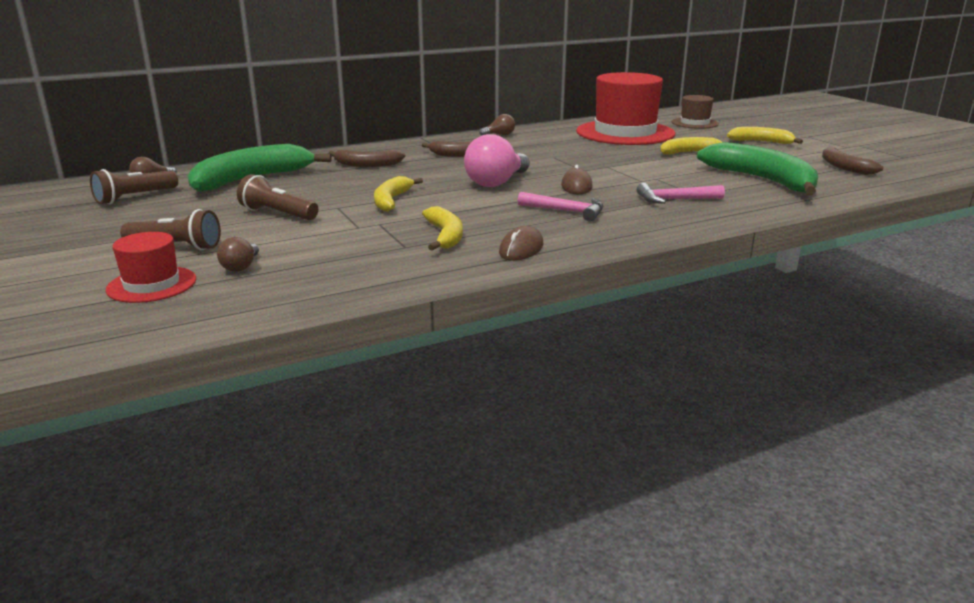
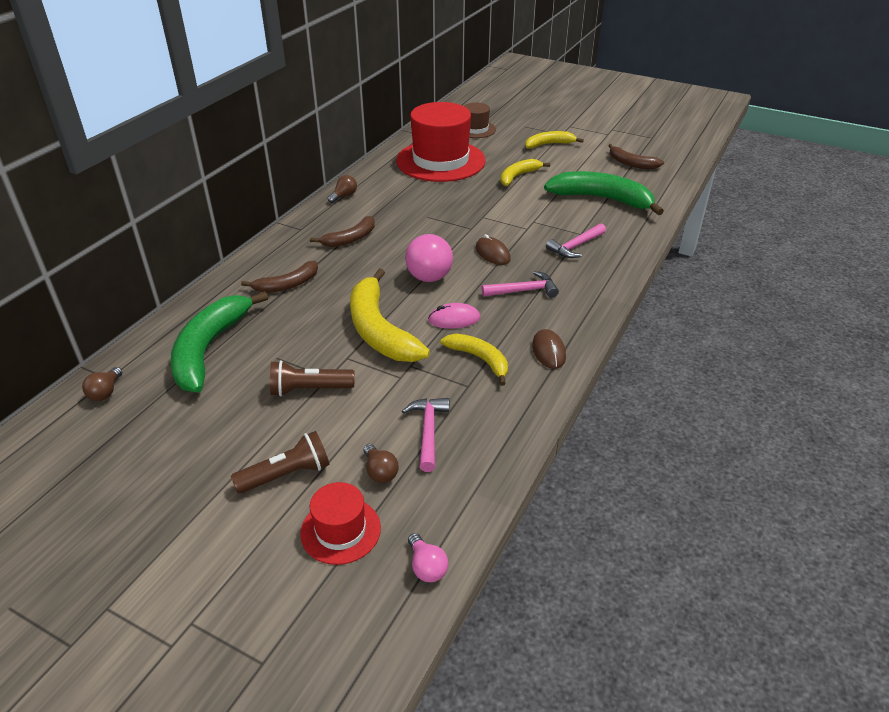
camera: 35 degrees left, 15 degrees up
(134, 197) = (131, 426): brown flashlight -> none
(168, 325) = (426, 567): none -> pink light bulb
(321, 259) = (428, 431): none -> pink hammer
(391, 201) = (379, 330): yellow banana -> yellow banana, size x1.76
(467, 210) = (454, 319): none -> pink mouse

